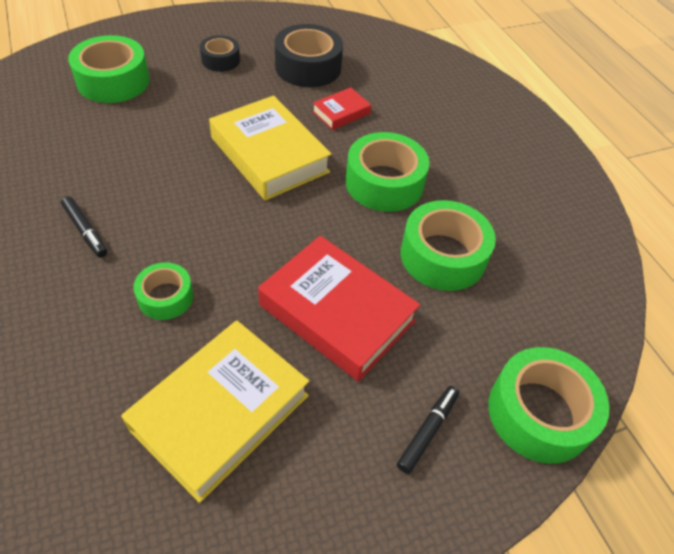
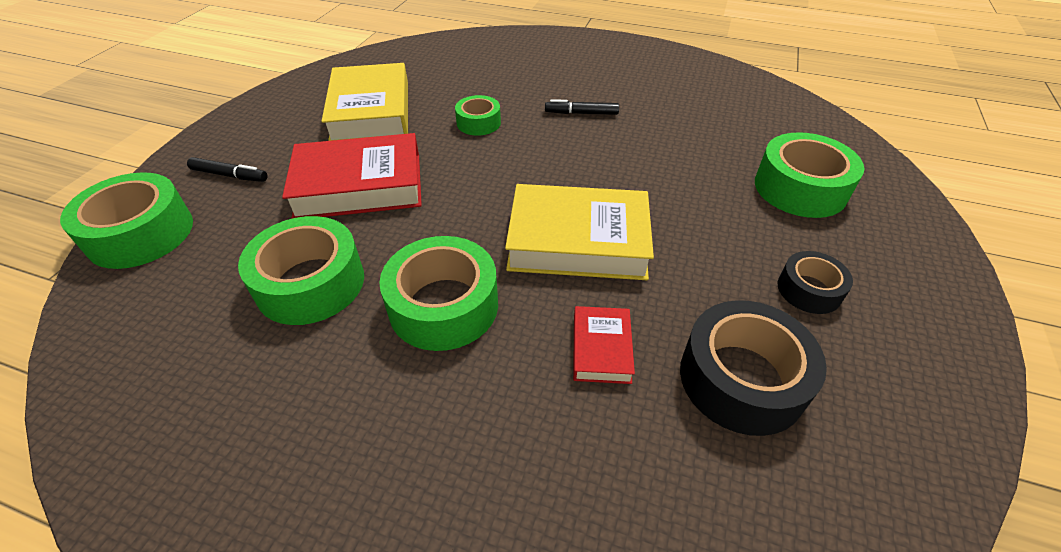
camera: 135 degrees right, 5 degrees down
(428, 431) = (229, 175): black marker -> black marker turned 60 degrees counterclockwise

